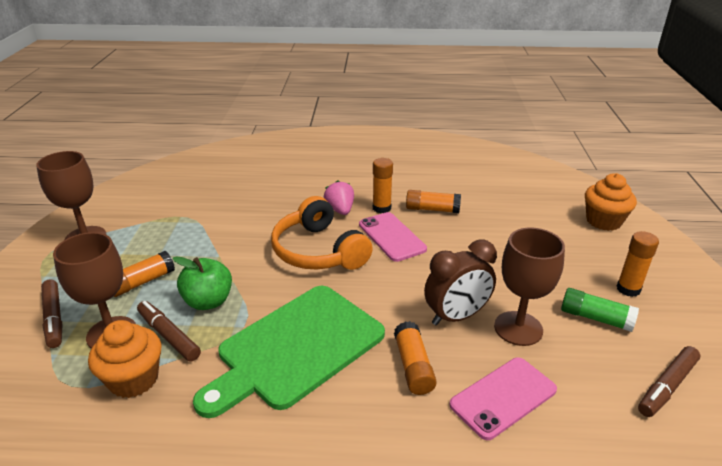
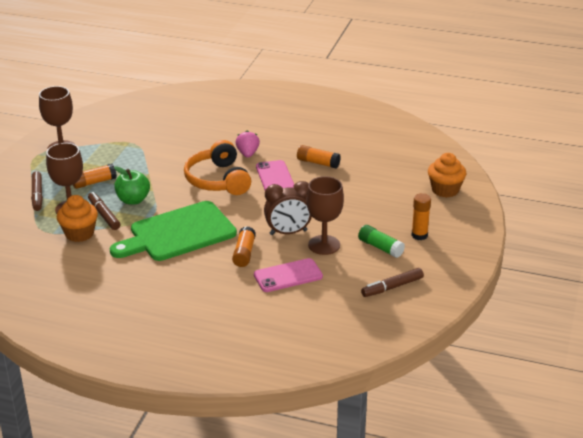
camera: 15 degrees right, 0 degrees up
(381, 208) = (280, 156): orange glue stick -> none

